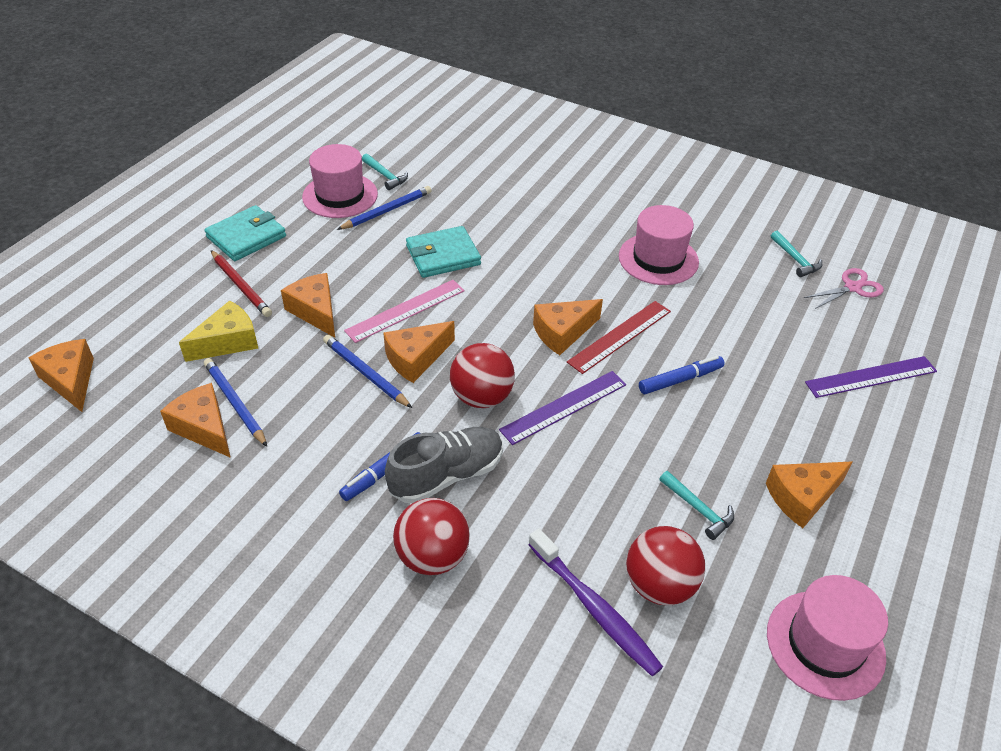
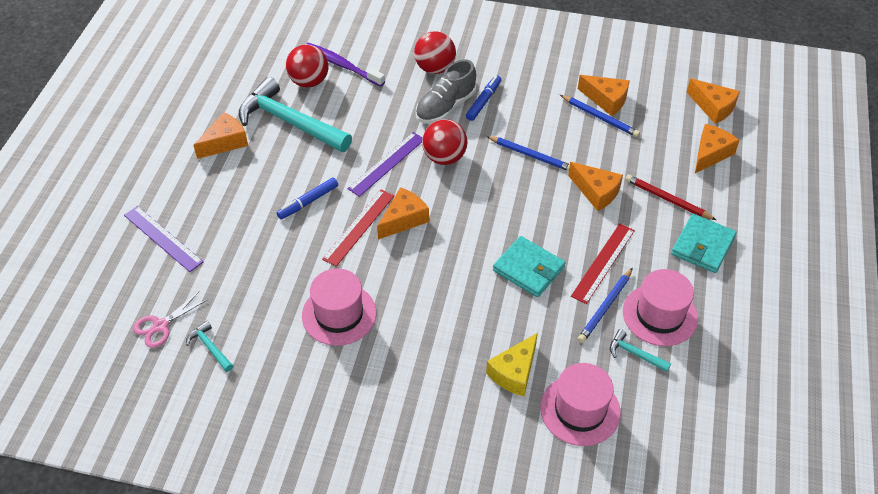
camera: 165 degrees right, 5 degrees up
(228, 342) = (638, 155): yellow cheese -> yellow cheese (514, 372)
(361, 244) = (603, 262): none -> red ruler
(405, 310) = (530, 209): pink ruler -> none
(416, 359) = (502, 173): orange cheese -> orange cheese (710, 154)
(443, 255) = (528, 269): turquoise wallet -> turquoise wallet turned 75 degrees clockwise
(698, 509) = (290, 122): turquoise hammer -> turquoise hammer, size x2.38
(825, 644) = (220, 75): pink hat -> pink hat (580, 410)
(871, 377) = (162, 238): purple ruler -> purple ruler turned 75 degrees clockwise

